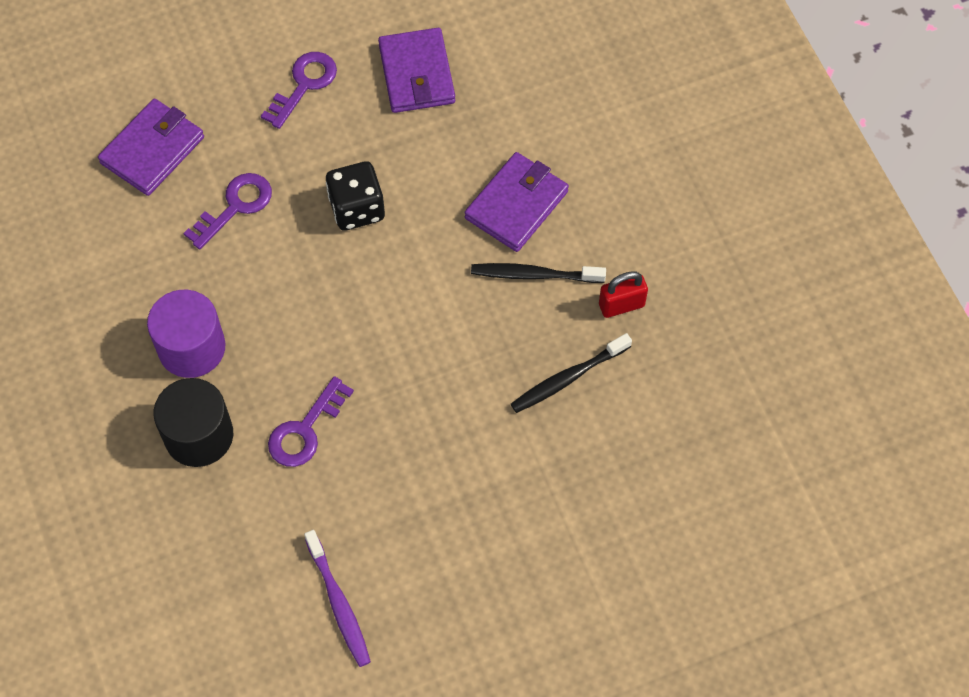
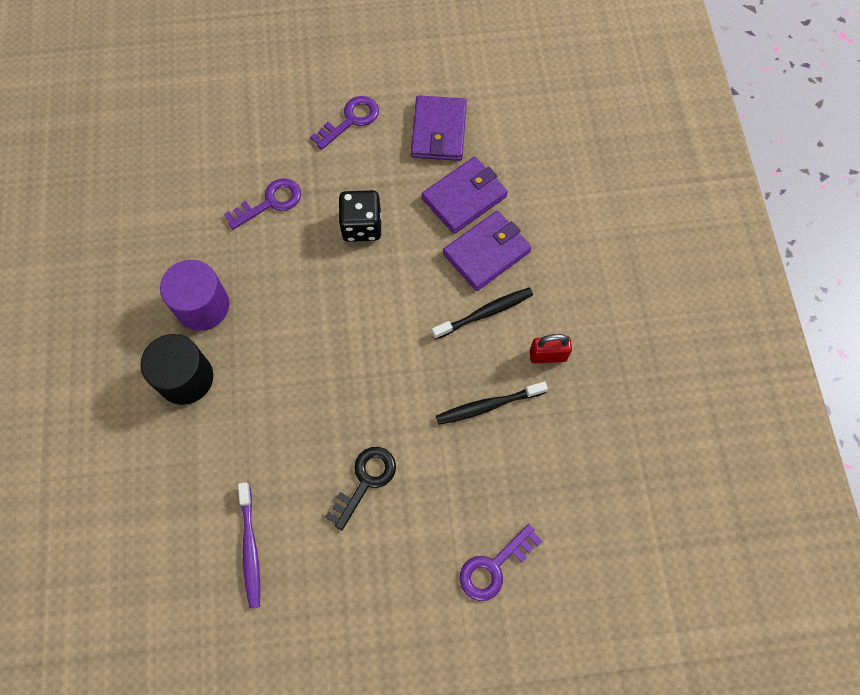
camera: 15 degrees right, 5 degrees up
(152, 150) = (222, 144): purple wallet -> purple wallet (464, 197)
(305, 430) = (268, 395): purple key -> purple key (494, 567)
(450, 497) = (365, 481): none -> black key
(534, 275) = (485, 313): black toothbrush -> black toothbrush turned 135 degrees clockwise

